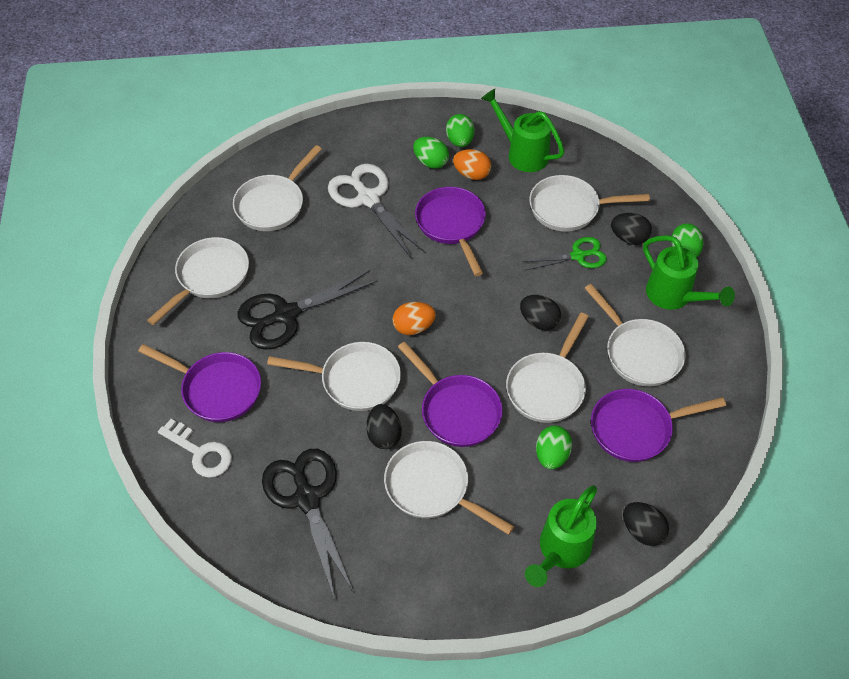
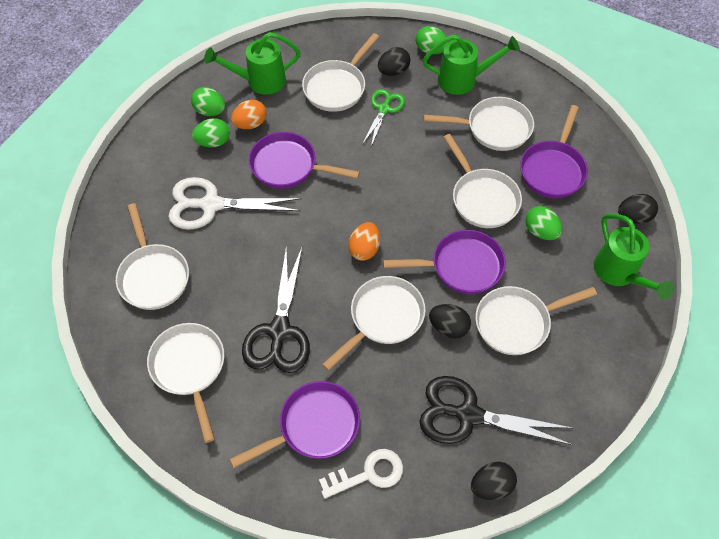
camera: 55 degrees left, 5 degrees up
(539, 321) = (422, 168): black egg -> black egg (491, 485)

